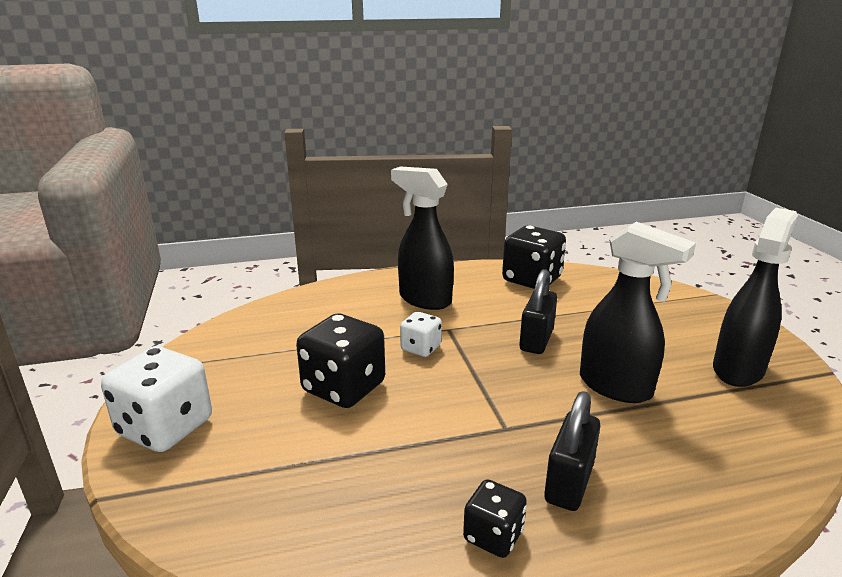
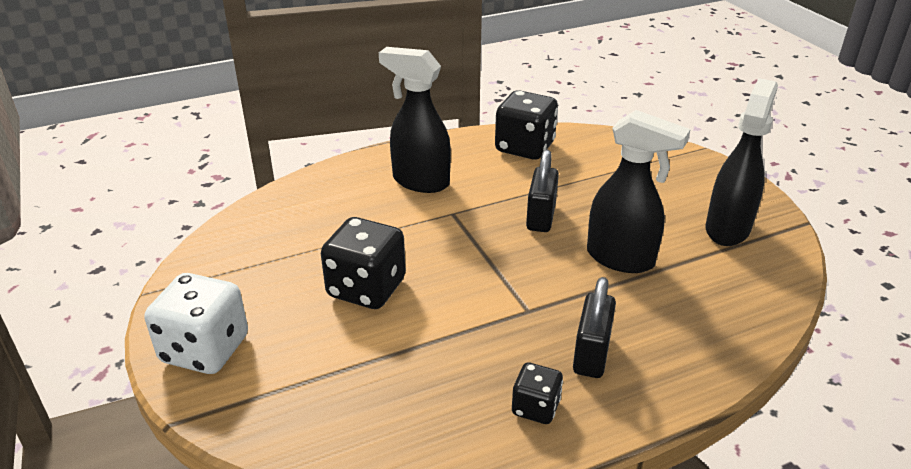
camera: 10 degrees left, 10 degrees up
(421, 348) = (430, 238): white dice -> none

